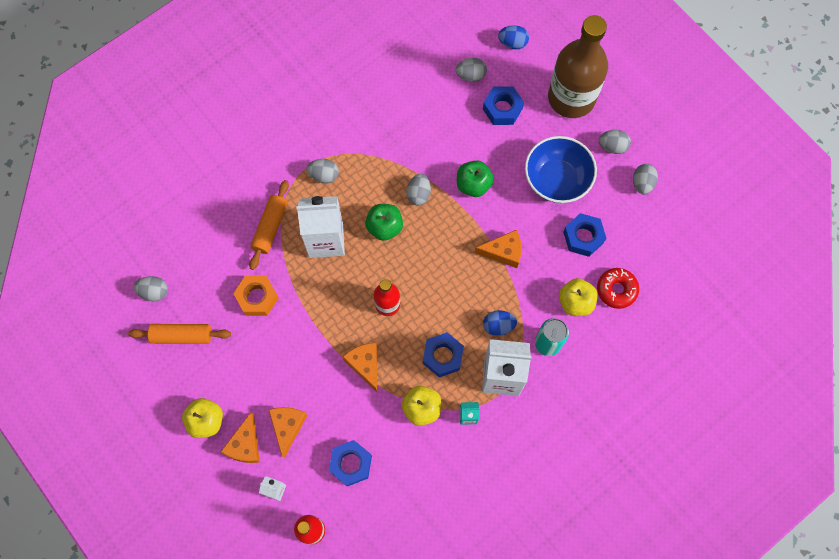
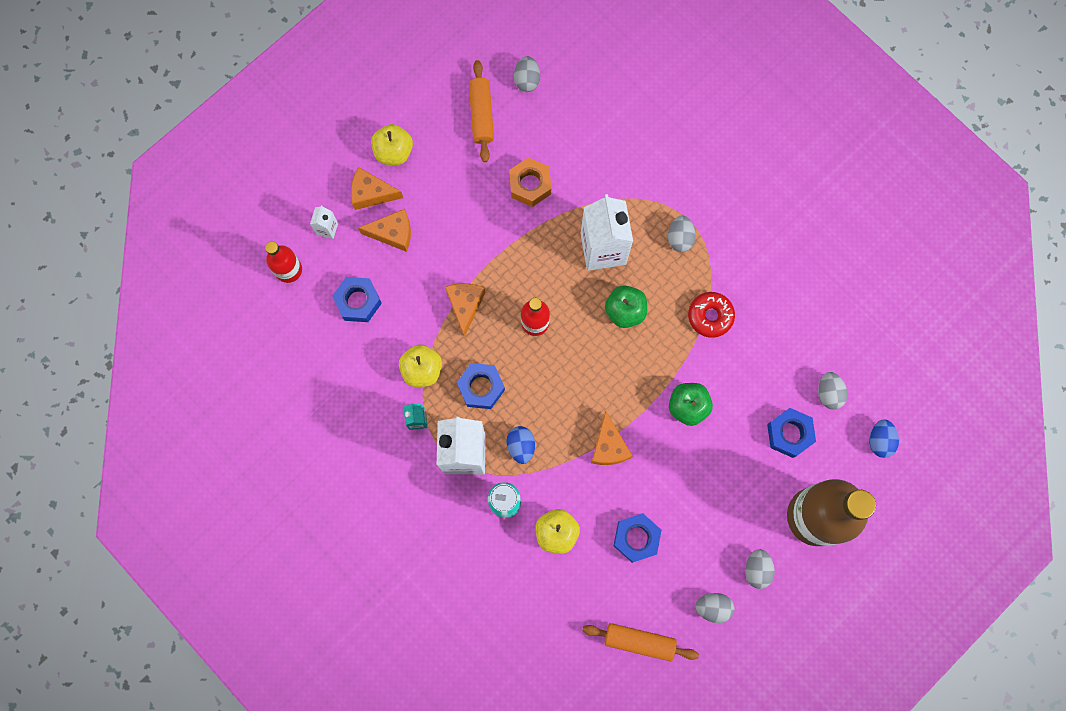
camera: 85 degrees right, 5 degrees up
(270, 227) = (611, 188): orange rolling pin -> orange rolling pin (639, 642)
(365, 365) = (465, 305): orange cheese -> orange cheese turned 60 degrees counterclockwise
(418, 194) = (669, 345): grey egg -> none
(556, 180) = (705, 503): blue bowl -> none
(616, 290) = (576, 580): red donut -> red donut (710, 316)

